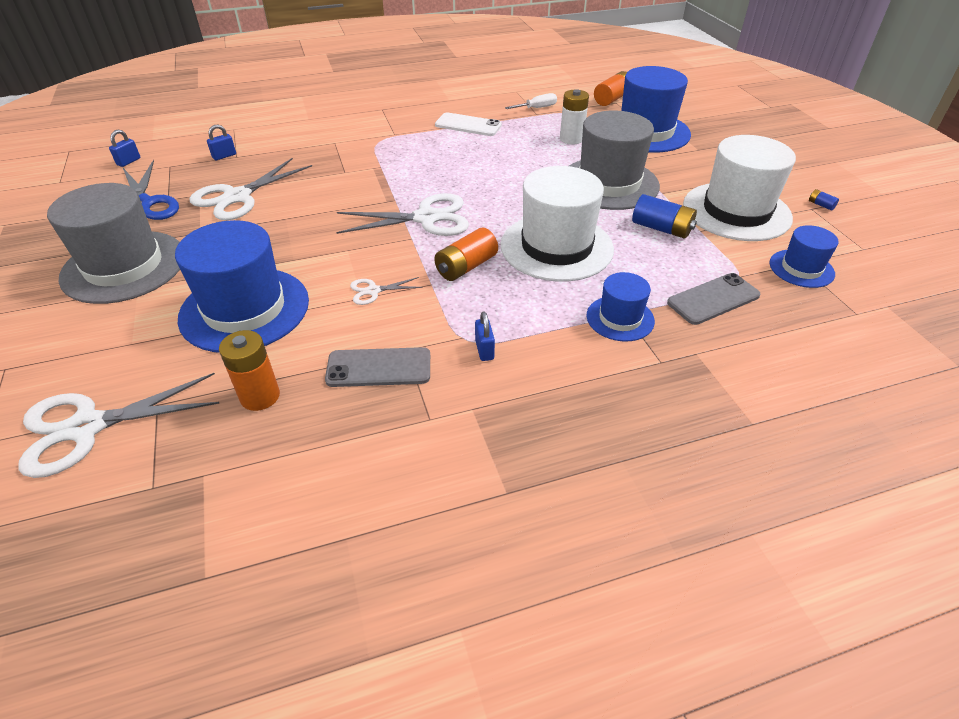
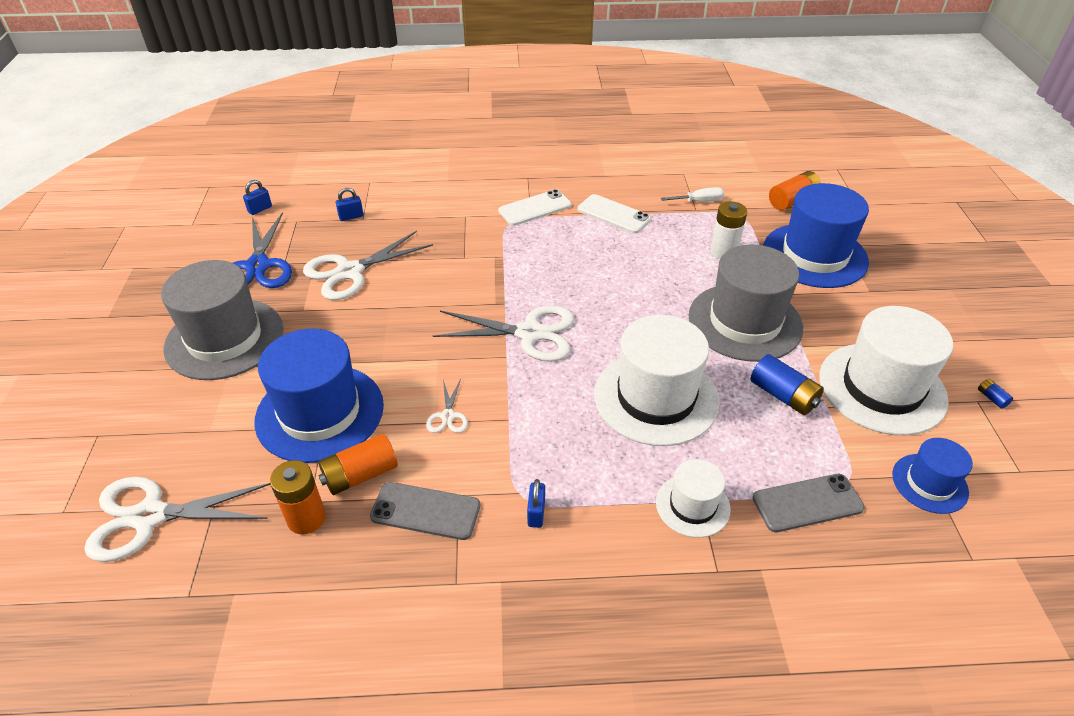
camera: 15 degrees right, 0 degrees up
(373, 291) = (448, 416): white scissors -> white scissors turned 90 degrees counterclockwise
(397, 129) = (535, 208): none -> white phone
(466, 267) = (551, 404): orange battery -> orange battery (360, 475)
(620, 318) = (692, 505): blue hat -> white hat

